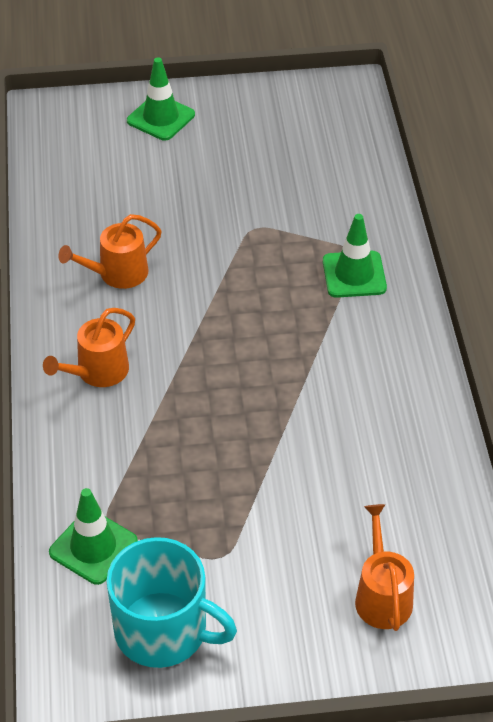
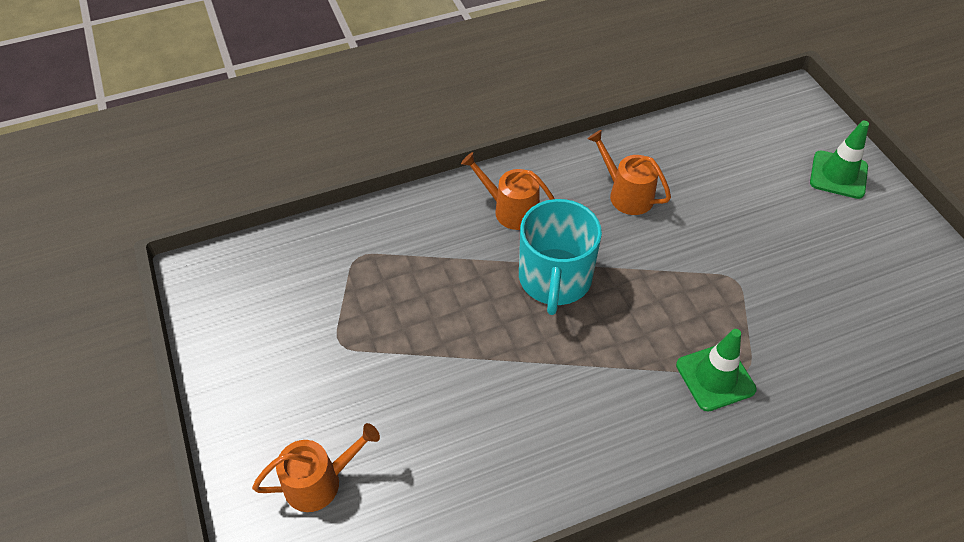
camera: 75 degrees right, 5 degrees up
(93, 547) = (332, 254): green traffic cone -> none
(163, 631) = (259, 320): turquoise mug -> turquoise mug (554, 279)

